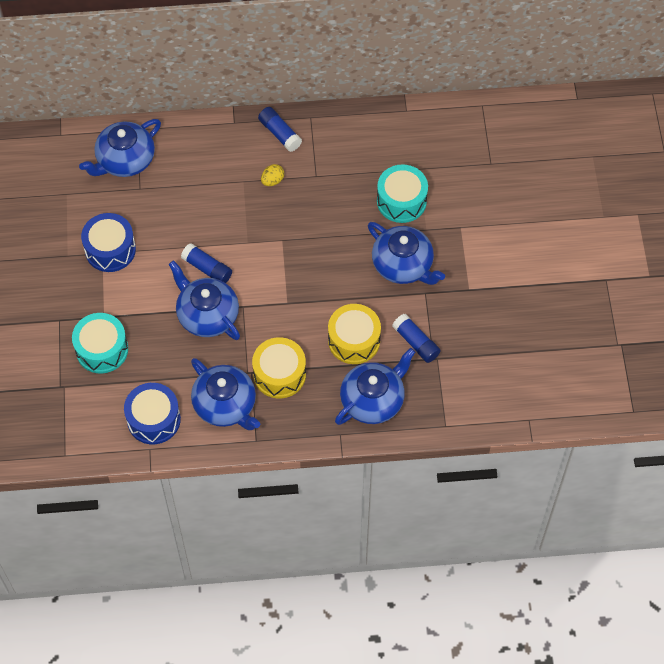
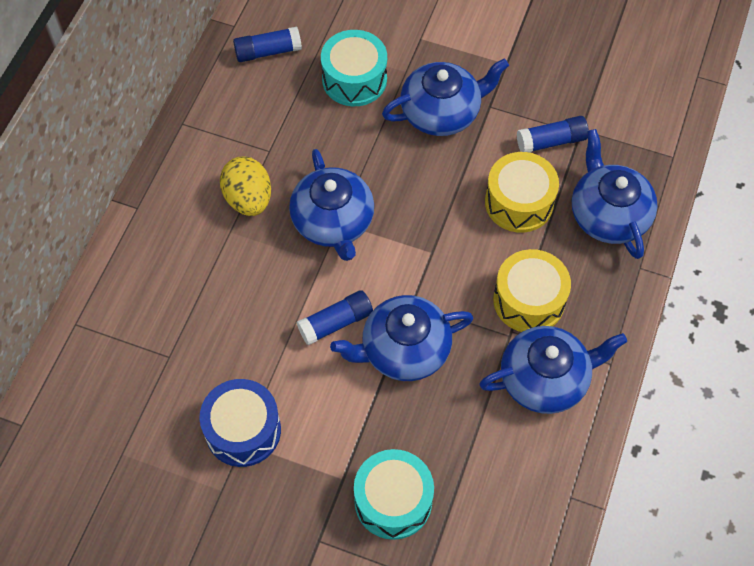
camera: 65 degrees left, 0 degrees up
(125, 160) = (113, 358): blue teapot -> blue teapot (333, 222)
(153, 419) = (529, 475): blue drum -> none
(272, 180) = (248, 199): yellow egg -> yellow egg, size x1.78
(279, 133) = (185, 165): blue glue stick -> blue glue stick (268, 52)

